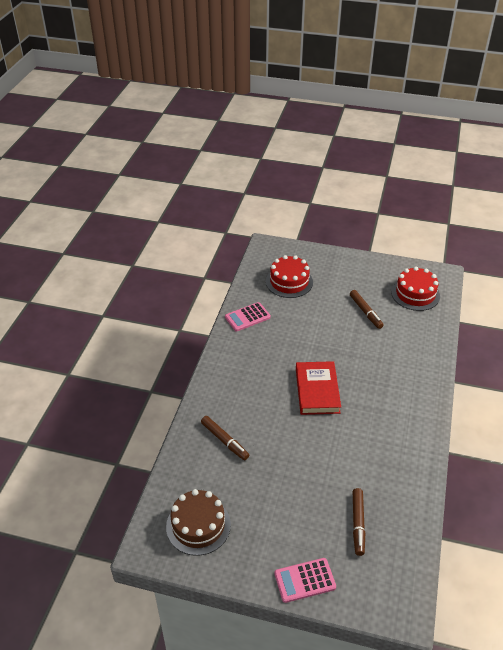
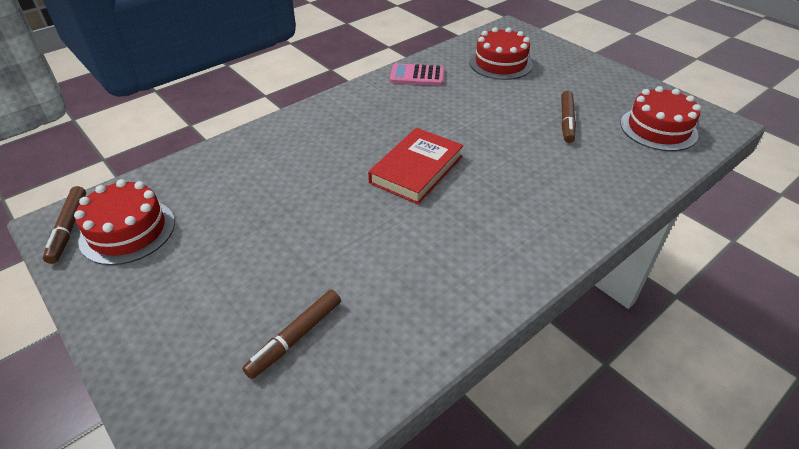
camera: 35 degrees right, 0 degrees up
(198, 525) = (127, 231): brown cake -> red cake
(224, 441) = (256, 168): brown marker -> brown marker (68, 229)
(305, 580) = (152, 362): pink calculator -> none

